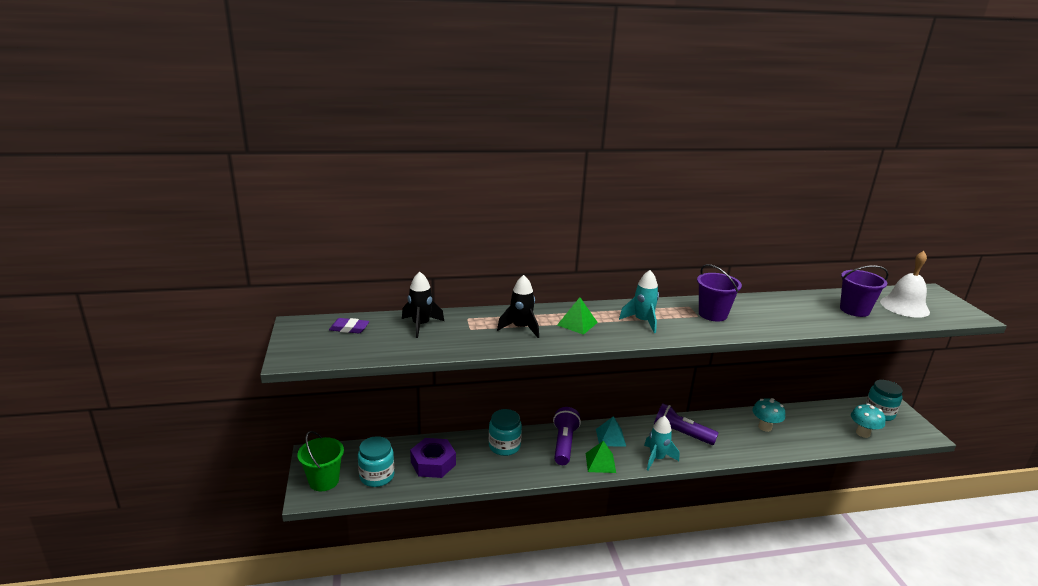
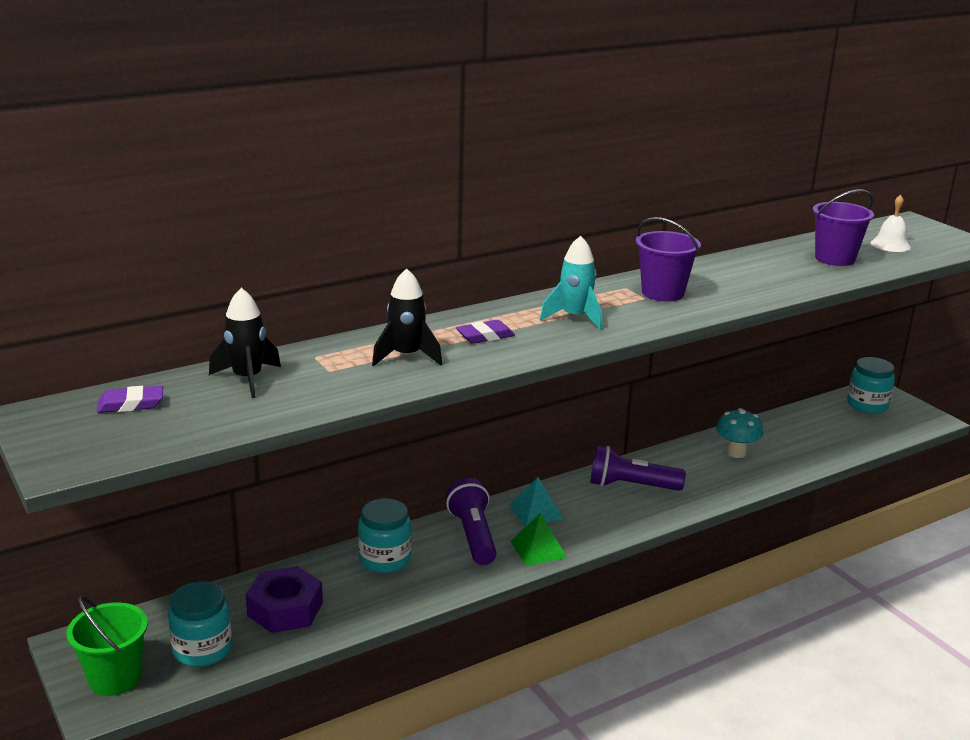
camera: 20 degrees left, 0 degrees up
(577, 323) = (485, 336): green pyramid -> purple eraser
(657, 458) = (613, 525): turquoise rocket -> none
(863, 433) = (858, 434): turquoise mushroom -> none
(904, 306) = (890, 245): white bell -> white bell, size x0.62

